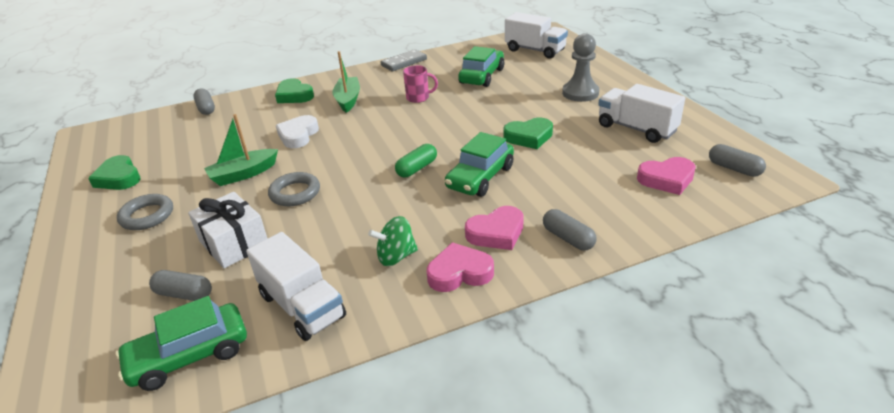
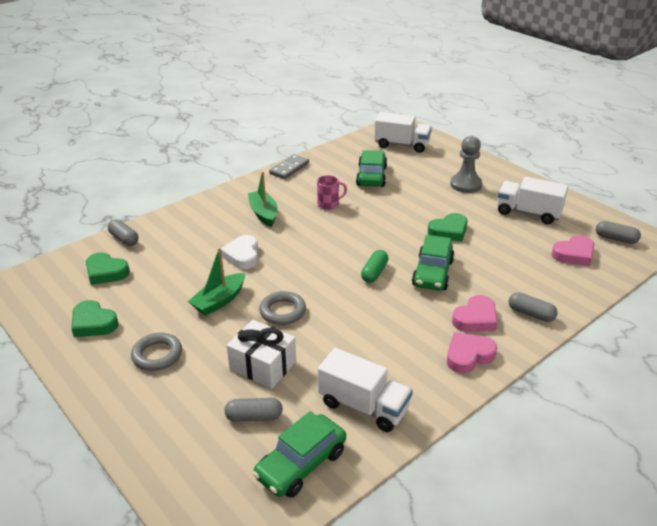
camera: 20 degrees left, 0 degrees up
(294, 95) = (206, 215): green heart -> green heart (106, 272)
(396, 256) = (410, 352): green spinning top -> none

